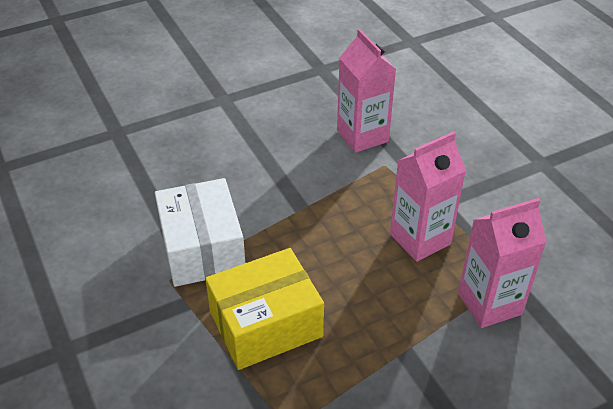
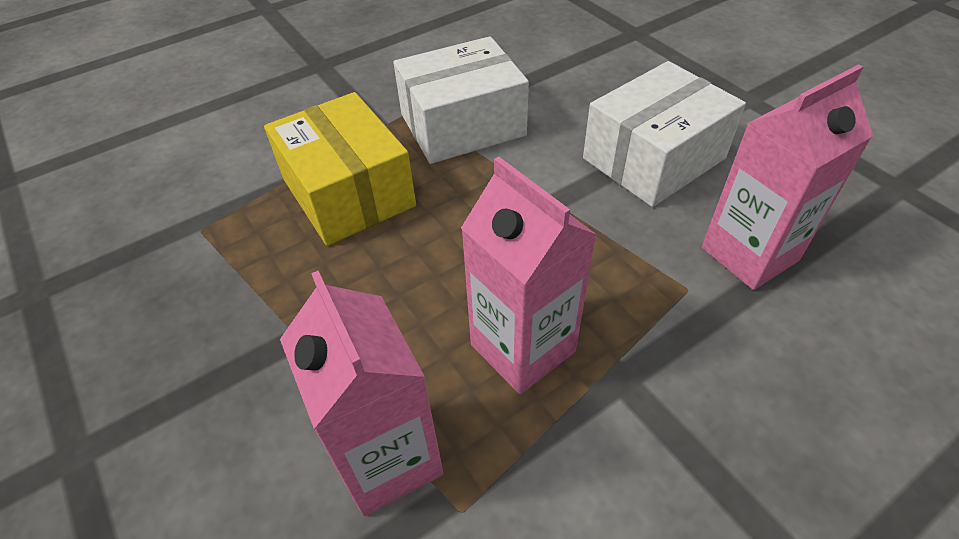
camera: 85 degrees right, 5 degrees up
(272, 155) = (653, 158): none -> white box

